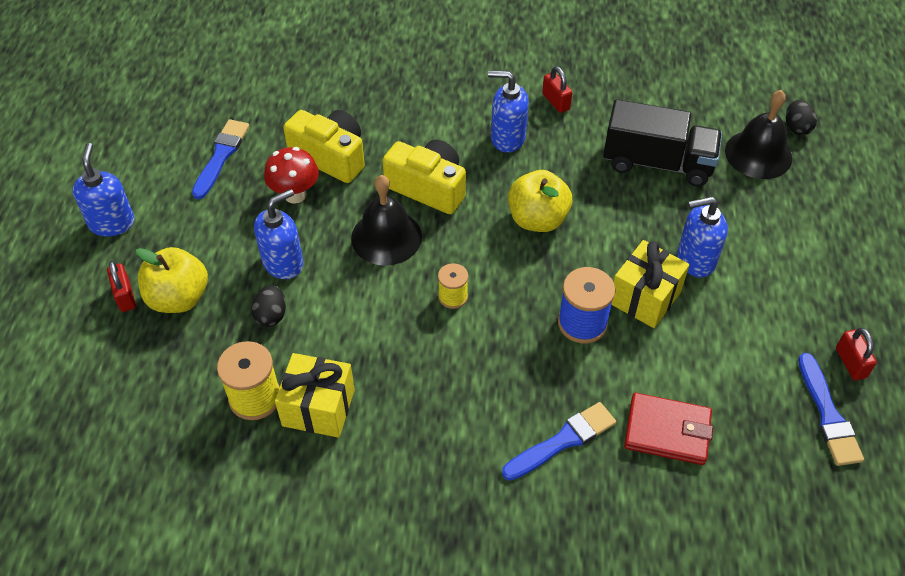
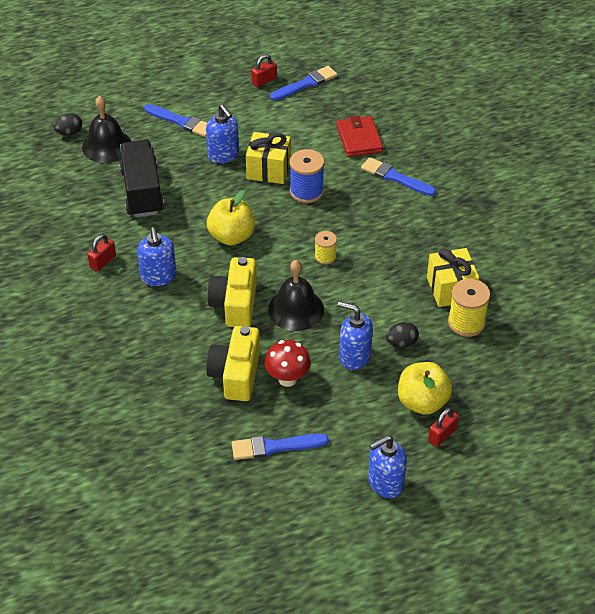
camera: 115 degrees left, 5 degrees down
(782, 238) = (181, 122): none -> blue brush

